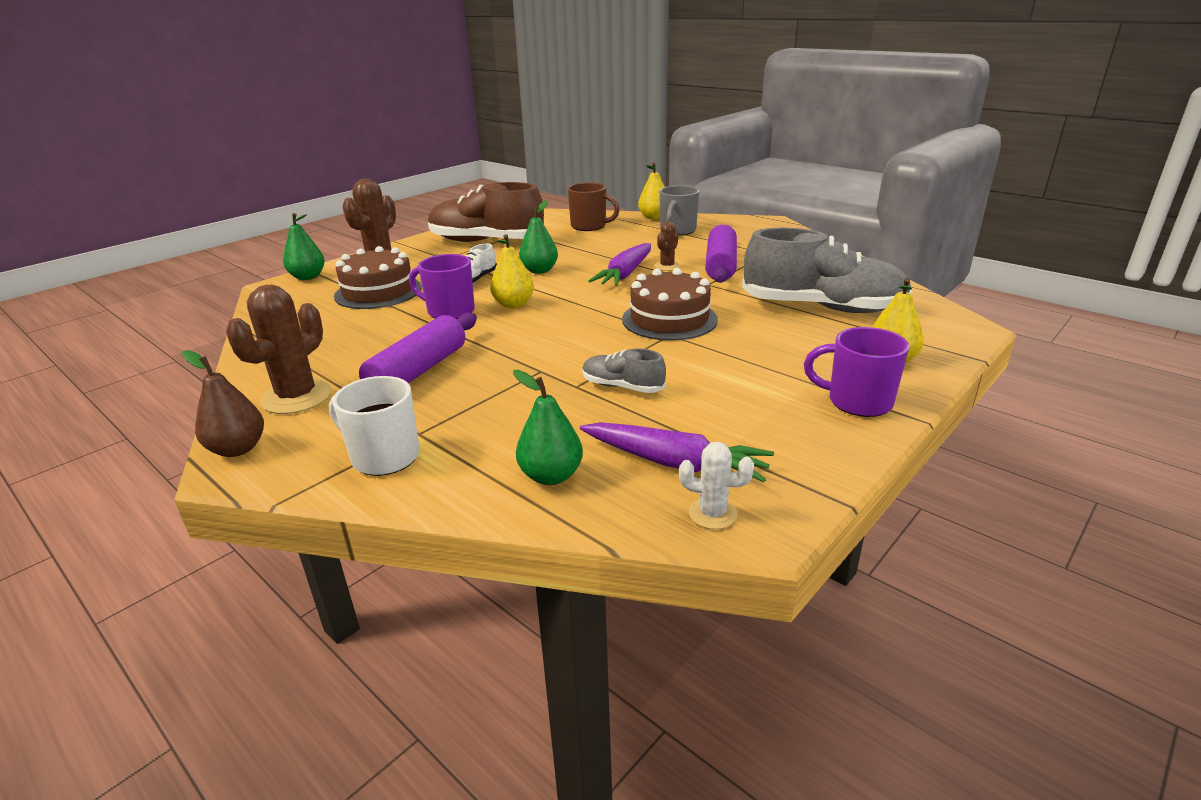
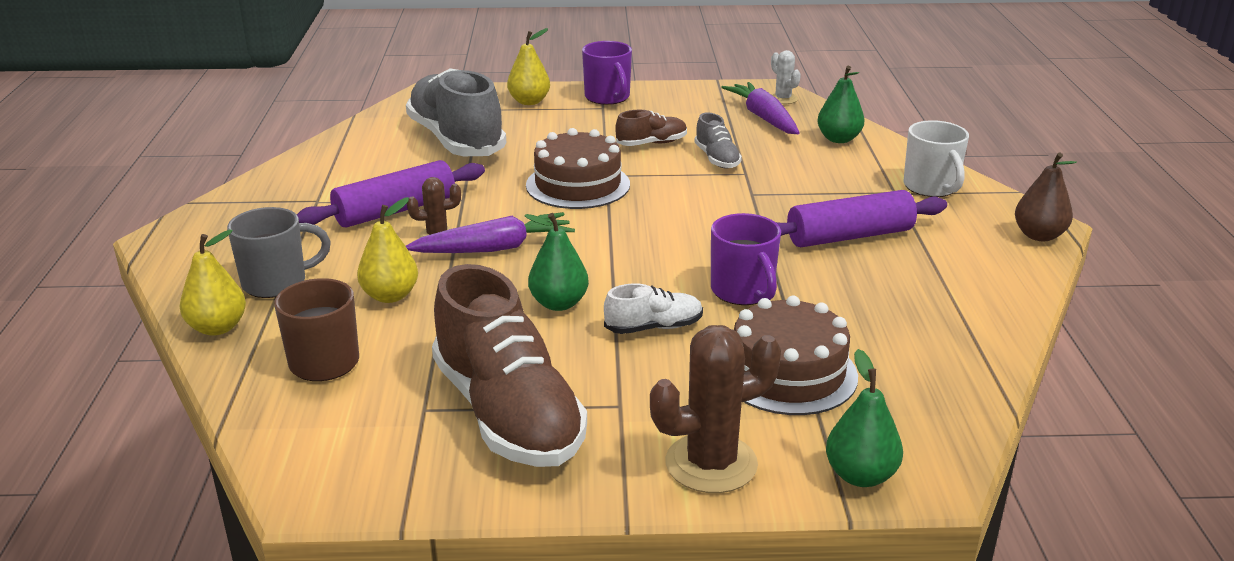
camera: 135 degrees left, 0 degrees up
(297, 397) = (973, 259): brown cactus -> none
(513, 304) = (669, 267): yellow pear -> yellow pear (390, 296)
(701, 374) = (651, 143): none -> brown shoe

